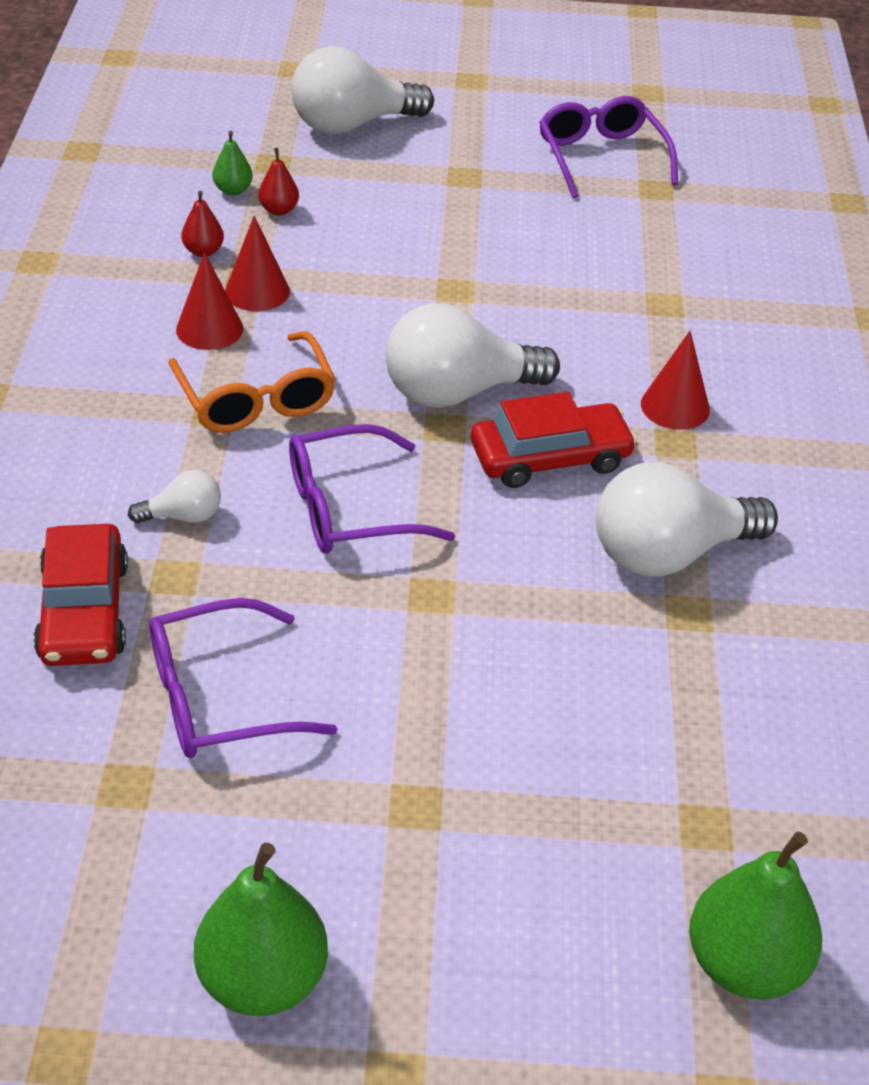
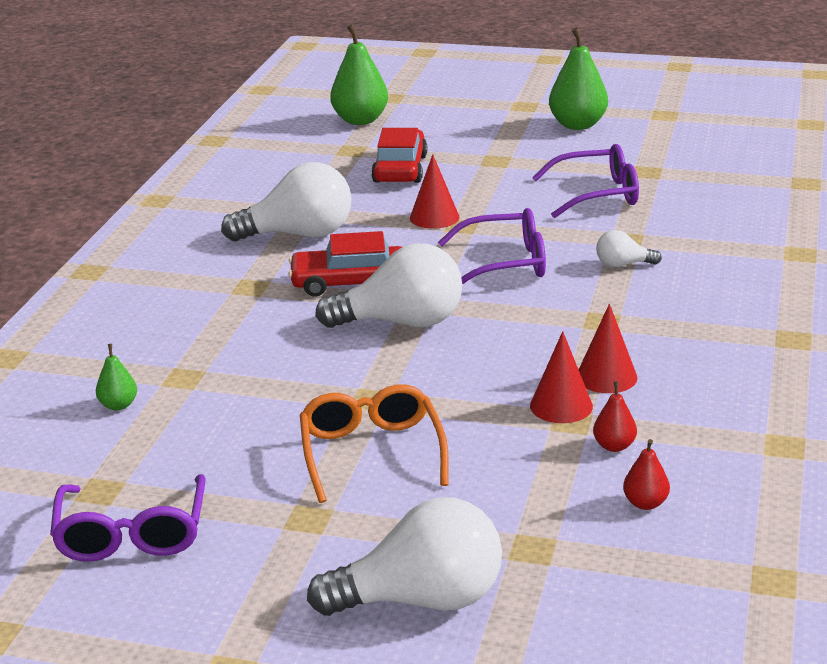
camera: 165 degrees left, 15 degrees down
(84, 611) = (683, 227): red car -> red car (400, 169)
(233, 190) = (582, 514): green pear -> green pear (118, 405)
(255, 399) = (568, 326): orange glasses -> orange glasses (371, 453)
(279, 210) = (531, 487): red pear -> red pear (645, 503)
(675, 406) = (234, 306): red cone -> red cone (434, 217)

